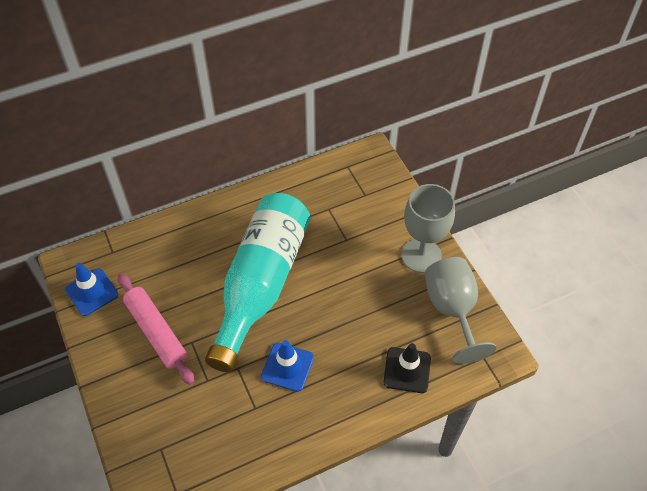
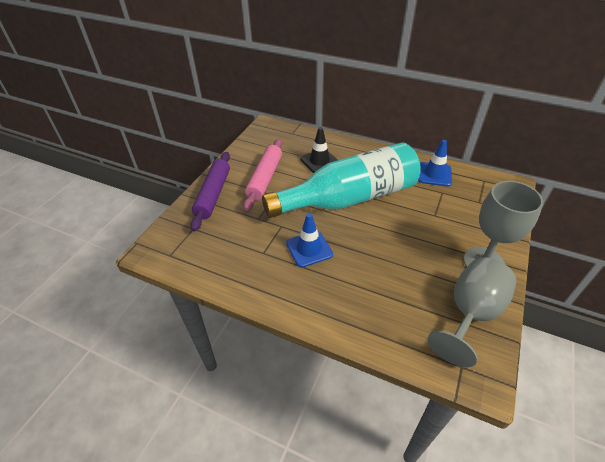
camera: 50 degrees right, 10 degrees down
(92, 292) = (260, 142): blue traffic cone -> blue traffic cone (434, 174)
(129, 397) = (213, 194): none -> purple rolling pin
(407, 370) = (386, 319): black traffic cone -> black traffic cone (319, 161)

